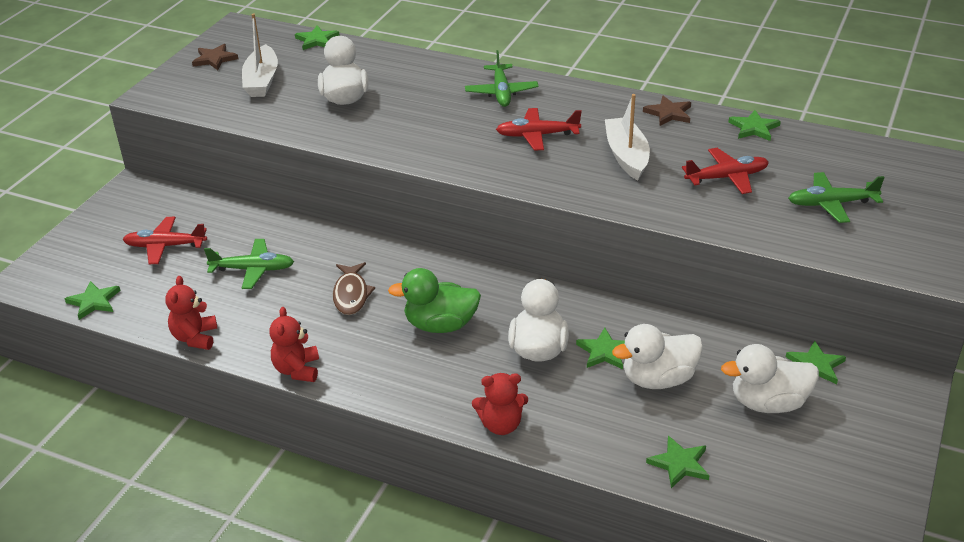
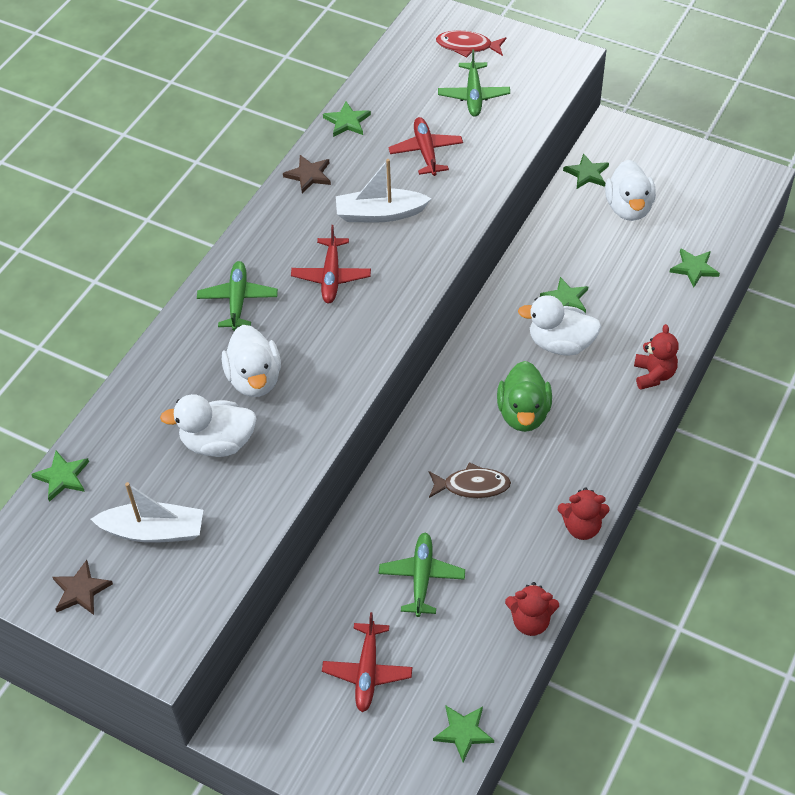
camera: 85 degrees left, 15 degrees up
(501, 92) = (238, 300): green plane -> green plane turned 90 degrees counterclockwise
(658, 379) = (600, 269): white duck -> white duck (254, 379)
(915, 195) = (467, 46): none -> red fish

